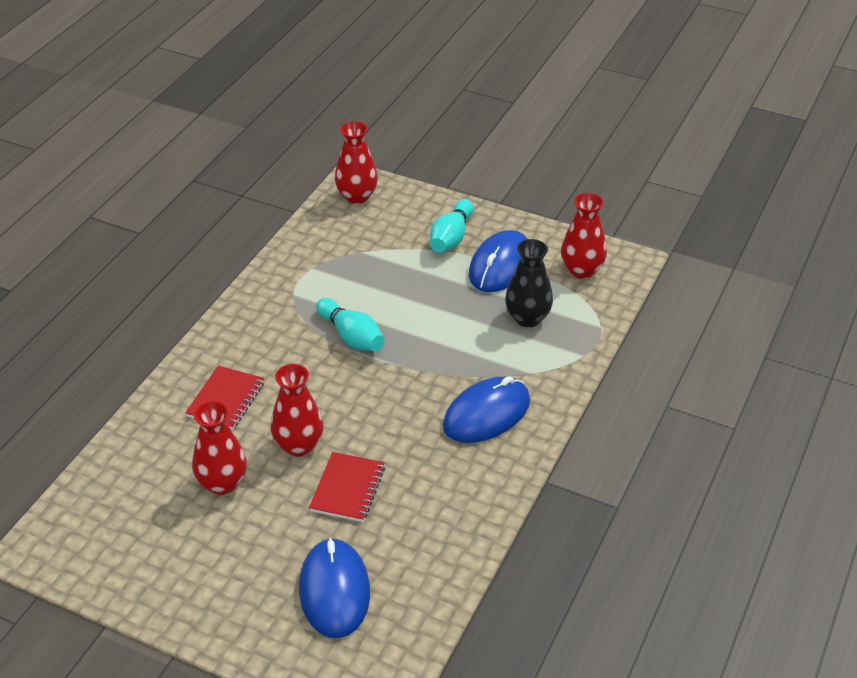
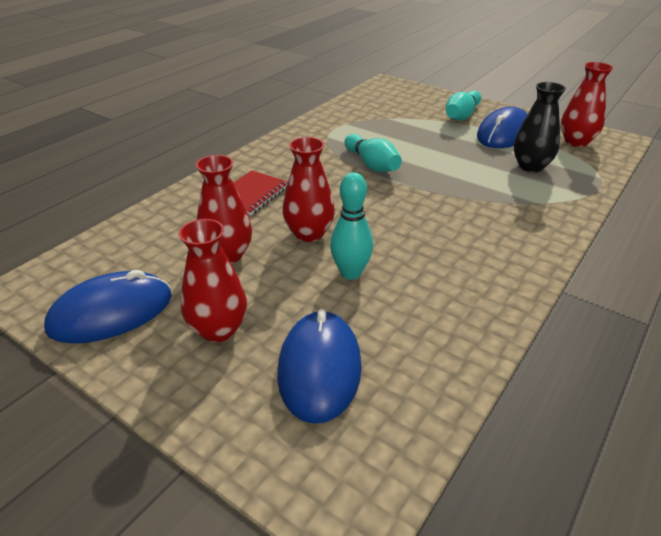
camera: 10 degrees right, 5 degrees down
(347, 489) = (350, 273): red notebook -> turquoise bowling pin
(357, 196) = (388, 90): red vase -> red vase (218, 329)
(486, 414) = (496, 228): blue mouse -> blue mouse (111, 312)

